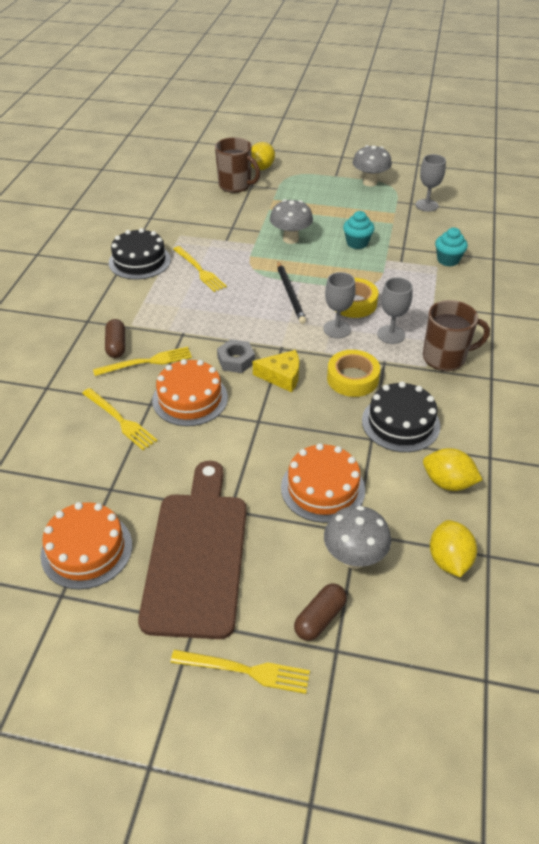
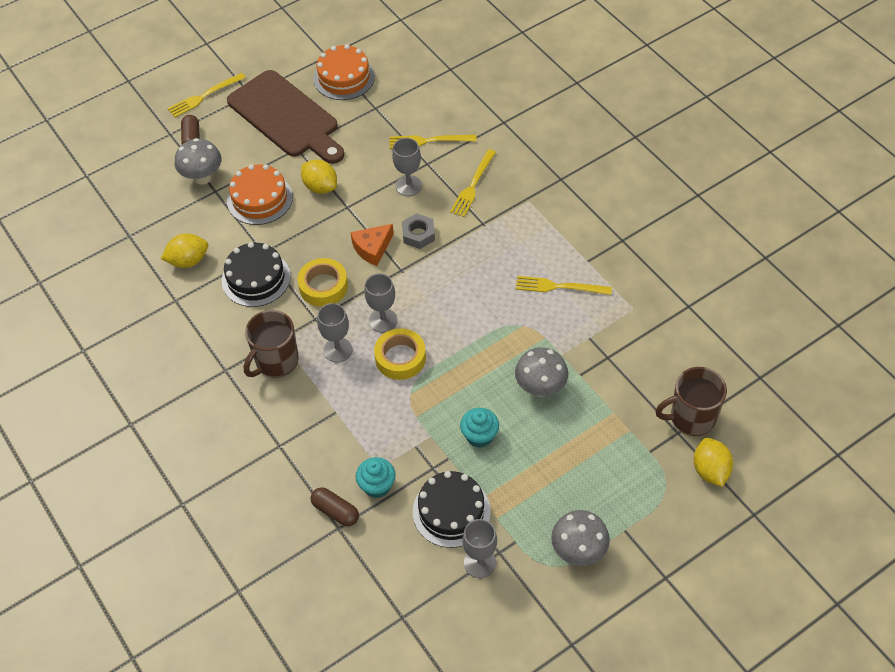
camera: 135 degrees right, 10 degrees up
(116, 345) = (511, 179): brown capsule -> brown capsule (335, 511)
(139, 261) = (616, 255): black cake -> black cake (451, 511)
(190, 398) = (408, 186): orange cake -> grey goblet
(282, 376) = (372, 248): yellow cheese -> orange cheese
(290, 294) = (459, 325): black pencil -> none
(449, 560) = (149, 216): yellow lemon -> yellow lemon (320, 187)

